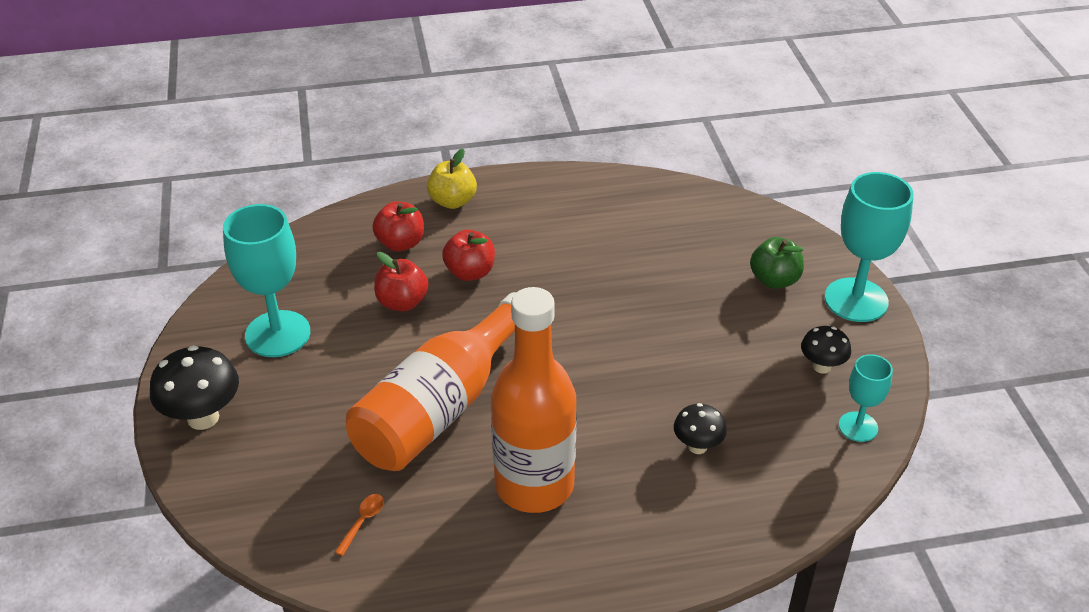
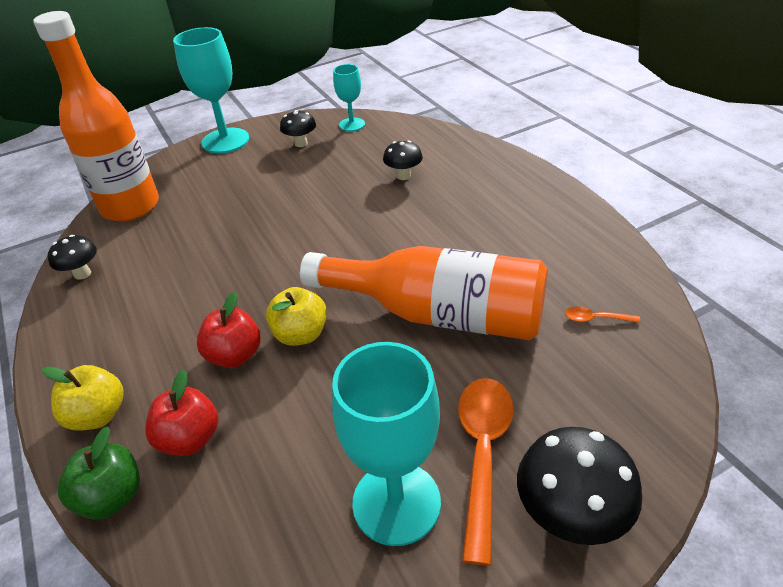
camera: 105 degrees left, 0 degrees up
(282, 389) = (482, 453): none -> orange spoon
(402, 302) = (300, 396): red apple -> none
(470, 313) = (301, 334): none -> yellow apple
(534, 485) = (488, 237): orange bottle -> orange bottle (130, 207)
(631, 191) = (82, 274): none -> black mushroom
(774, 280) = (209, 175): green apple -> green apple (112, 497)

